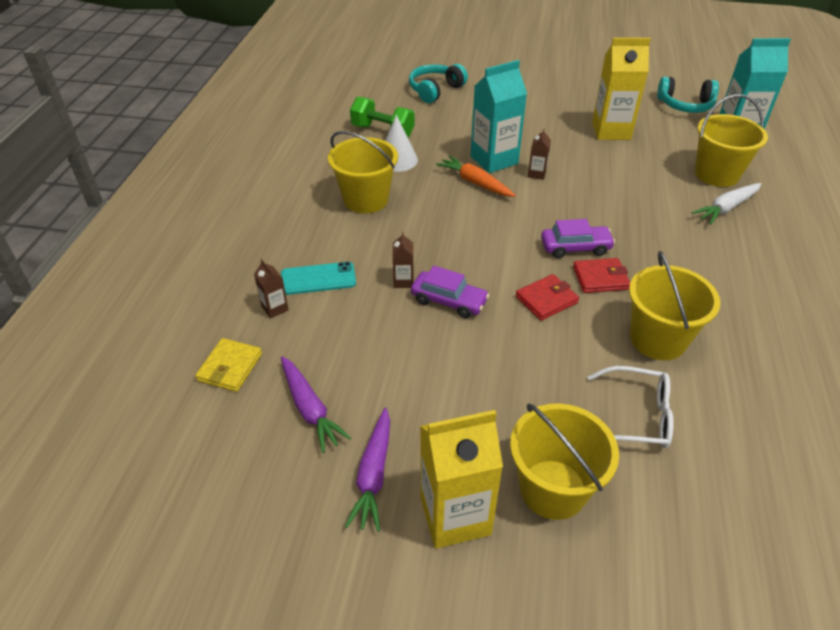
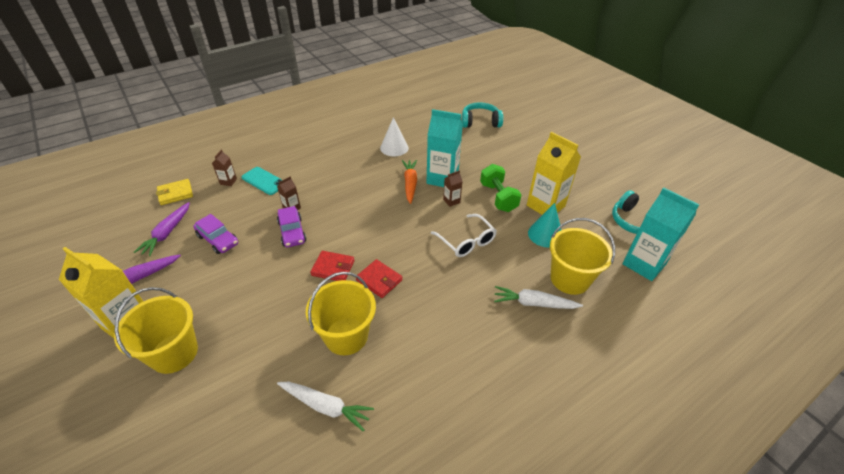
camera: 45 degrees right, 0 degrees up
(366, 199) = (345, 158): yellow bucket -> none
(382, 131) = (413, 129): green dumbbell -> green dumbbell (498, 197)
(575, 247) = (397, 254): purple car -> purple car (218, 240)
(636, 416) = (264, 361): white glasses -> white glasses (466, 241)
(648, 153) = (545, 234): none -> turquoise cone
(739, 398) = (326, 406): none -> white carrot

